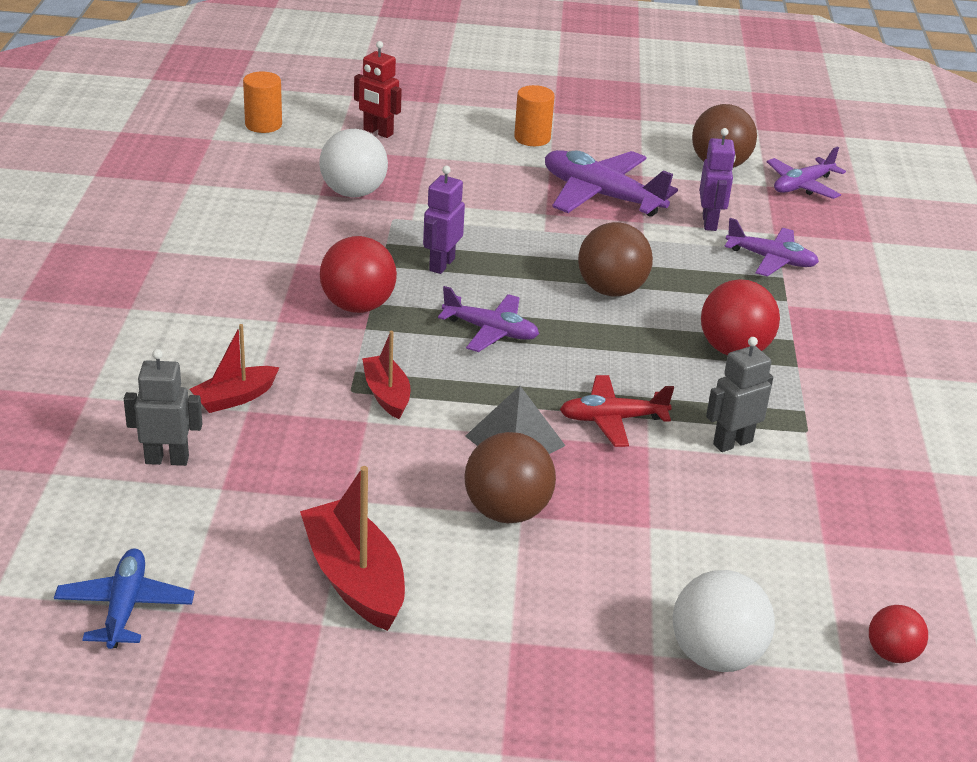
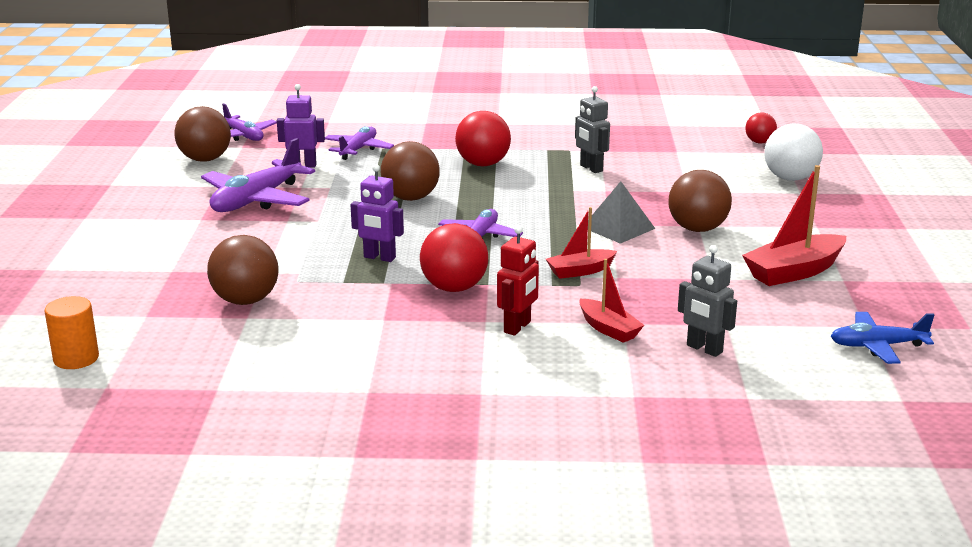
camera: 90 degrees left, 10 degrees down
(167, 459) = (704, 349): grey robot -> grey robot turned 45 degrees counterclockwise
(353, 193) = (245, 301): white ball -> brown ball
(378, 132) = (111, 295): red robot -> red robot (517, 327)
(532, 138) = (140, 226): orange cylinder -> none
(612, 419) = (580, 199): red plane -> none

